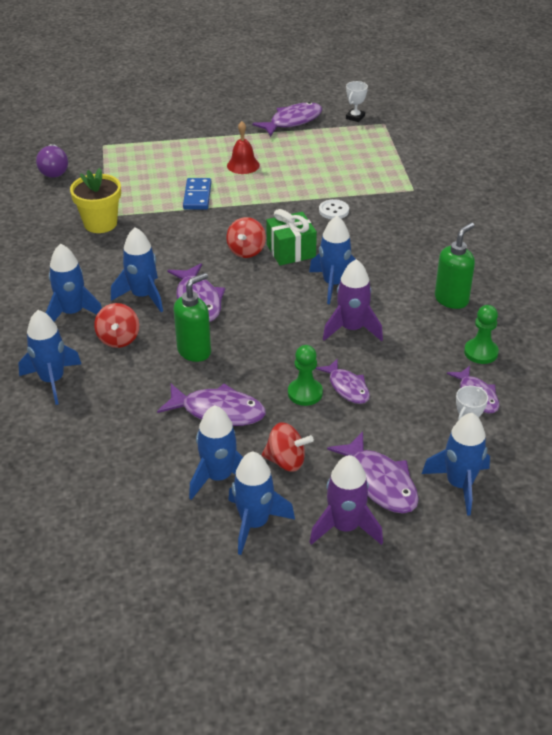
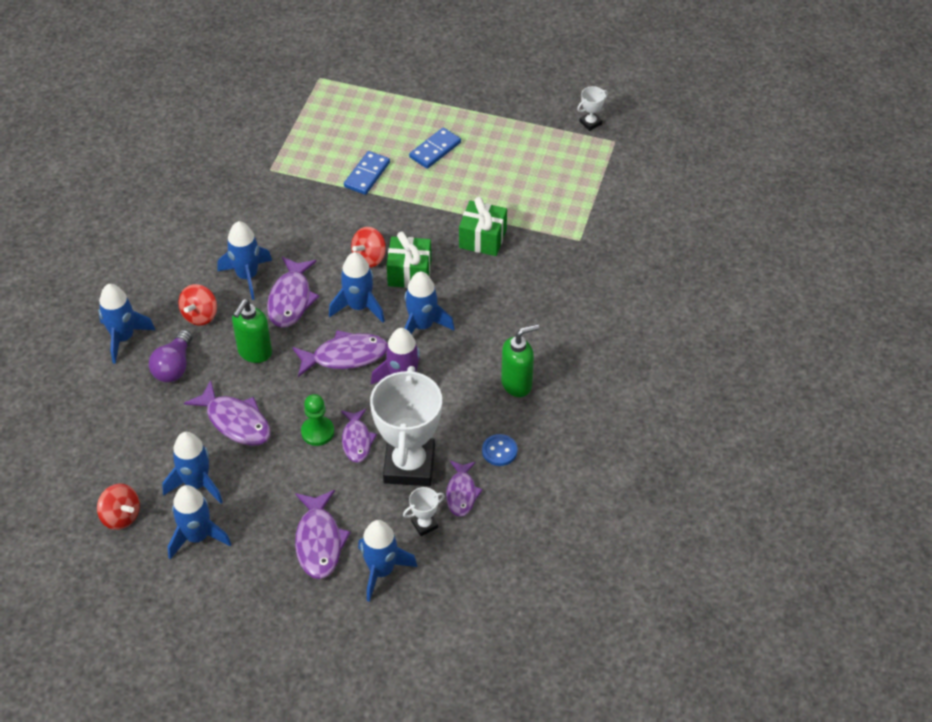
camera: 25 degrees right, 10 degrees up
(54, 170) = (256, 96): purple light bulb -> purple light bulb (174, 366)
(72, 313) = (178, 273): blue rocket -> blue rocket (359, 307)
(100, 223) = (260, 178): yellow flower pot -> none
(194, 351) = (254, 352): green soap dispenser -> green soap dispenser turned 135 degrees clockwise
(243, 165) = (435, 150): red bell -> blue domino
(286, 461) = (258, 491): red spinning top -> red spinning top (121, 516)
(292, 121) = (522, 107): purple fish -> purple fish (345, 356)
(333, 211) = (482, 239): white button -> green gift
(345, 527) = (263, 569): purple rocket -> none
(411, 390) = (409, 465): none -> white trophy
(481, 352) = (499, 451): green pawn -> blue button

